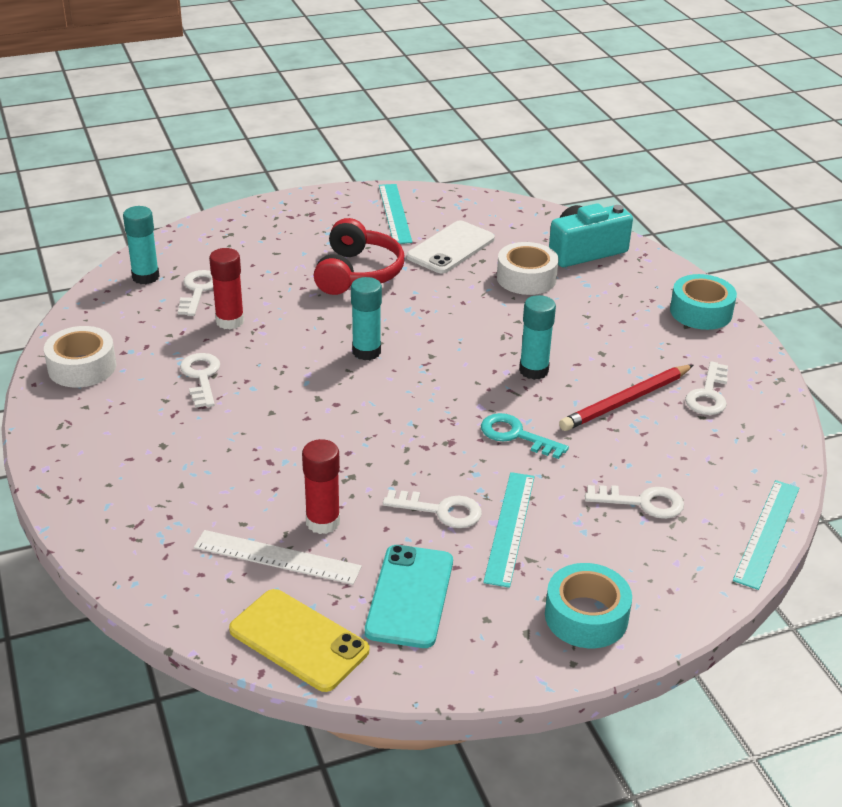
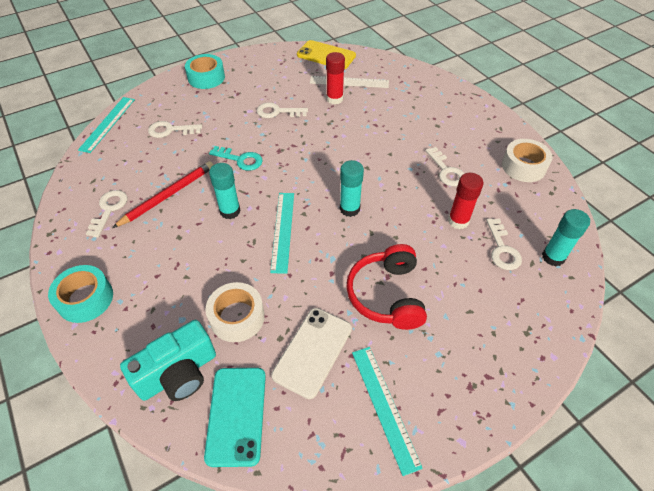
camera: 170 degrees right, 15 degrees up
(410, 596) = (284, 75): turquoise phone -> turquoise phone (236, 415)
(510, 527) = (241, 109): turquoise ruler -> turquoise ruler (283, 231)

